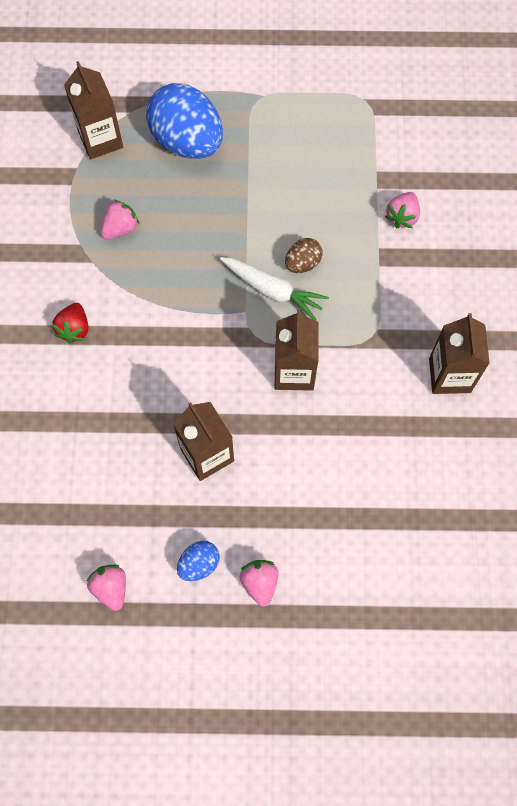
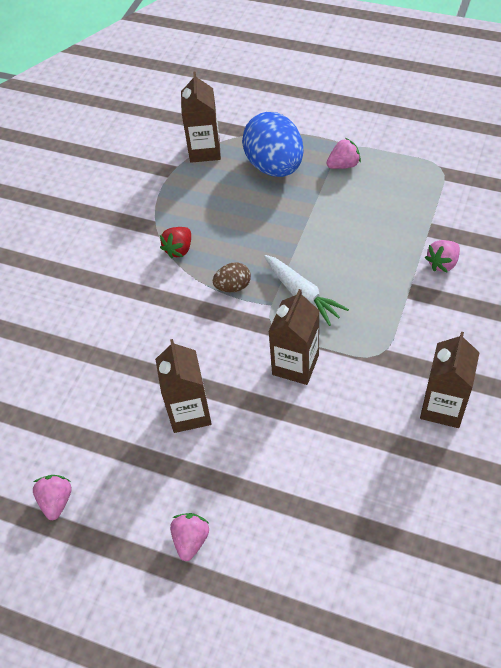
camera: 25 degrees right, 15 degrees down
(74, 329) = (122, 282): red strawberry -> red strawberry (179, 249)
(120, 228) = (192, 217): pink strawberry -> pink strawberry (343, 165)
(199, 564) = (143, 505): blue egg -> none
(302, 263) = (337, 279): brown egg -> brown egg (233, 286)

